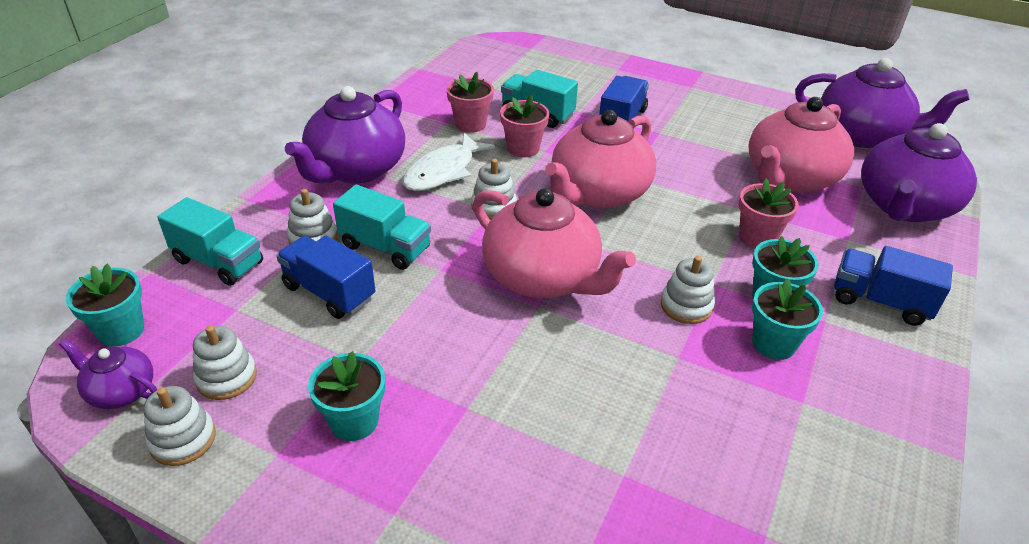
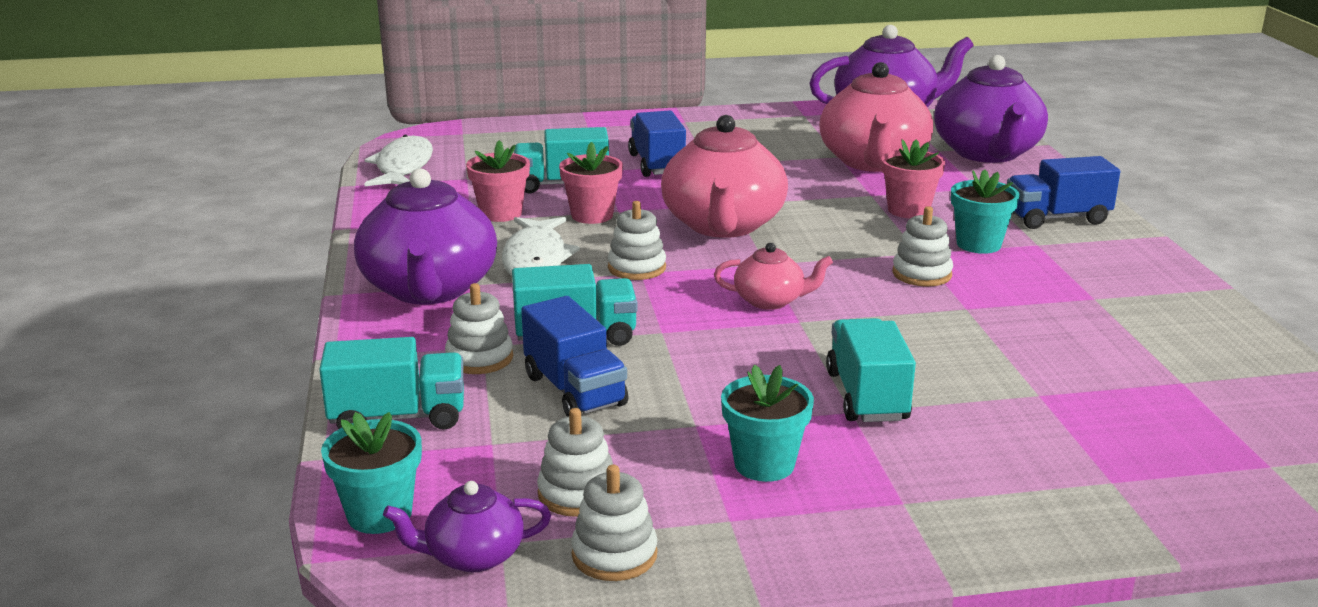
camera: 35 degrees left, 15 degrees down
(329, 292) = (575, 390): blue truck -> blue truck turned 120 degrees counterclockwise
(462, 64) = (403, 167): none -> white fish
(496, 401) = (867, 396): none -> turquoise truck
(543, 277) = (770, 301): pink teapot -> pink teapot, size x0.49
(773, 344) = (1022, 272): turquoise flower pot -> none

